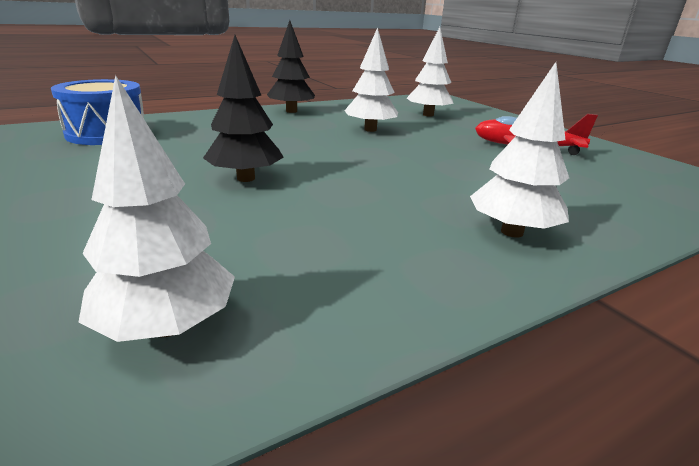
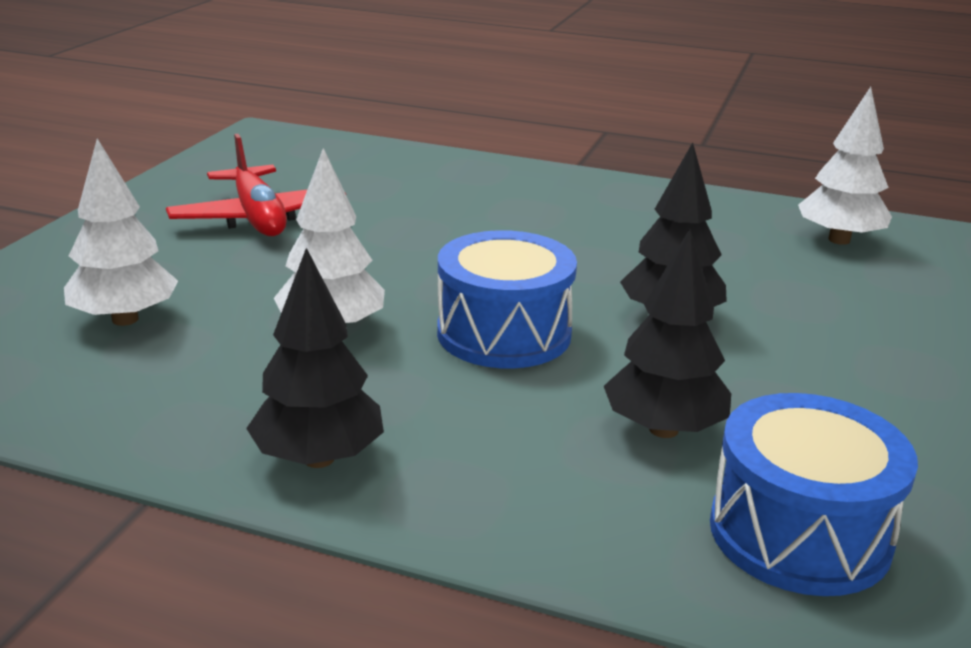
camera: 130 degrees left, 0 degrees up
(190, 141) = (663, 429): none -> black tree
(310, 147) = (504, 333): none -> blue drum
(512, 232) = (539, 190): white tree -> none

